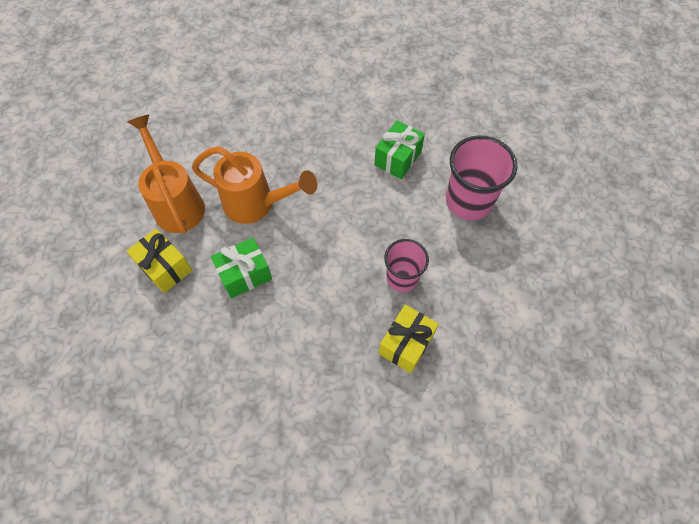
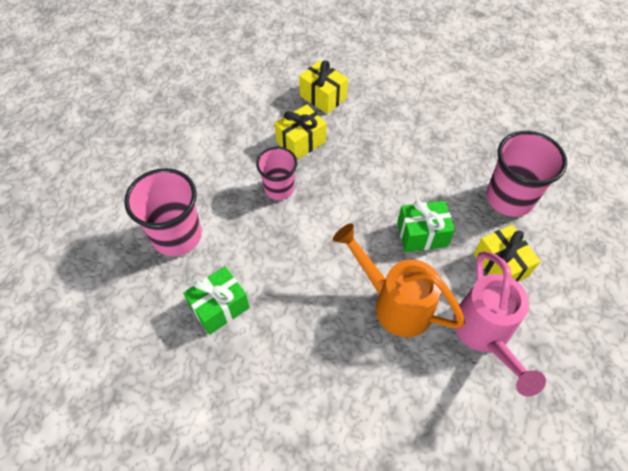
camera: 160 degrees left, 5 degrees down
(157, 347) = (509, 198): none -> pink cup
(176, 202) = (485, 335): orange watering can -> pink watering can
(410, 425) = (323, 97): none -> yellow gift

